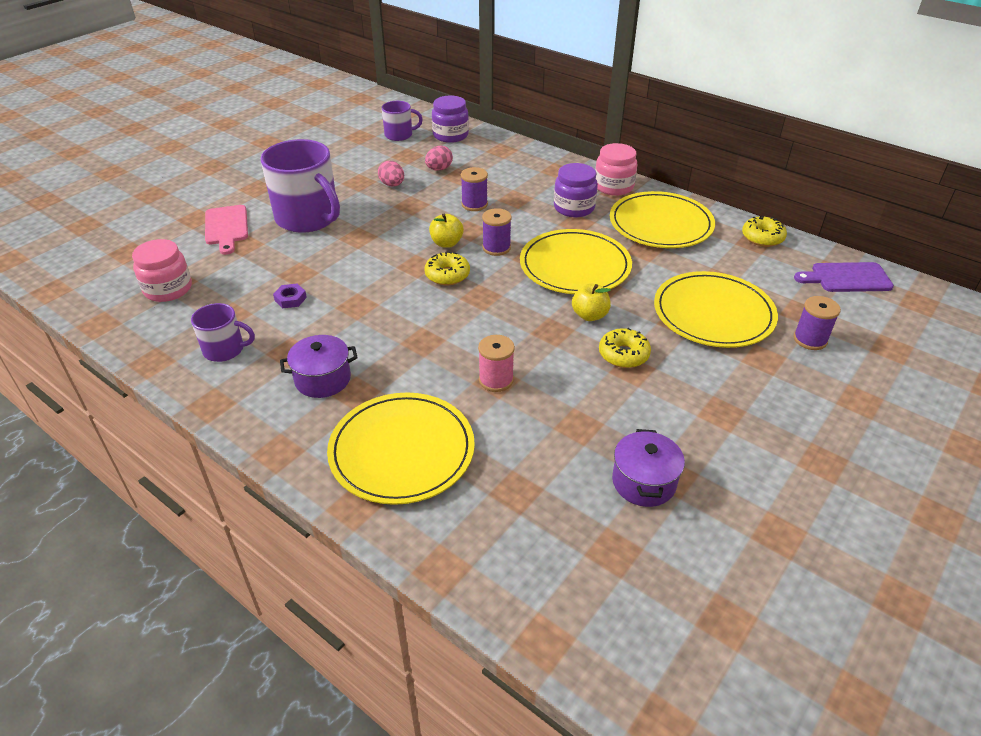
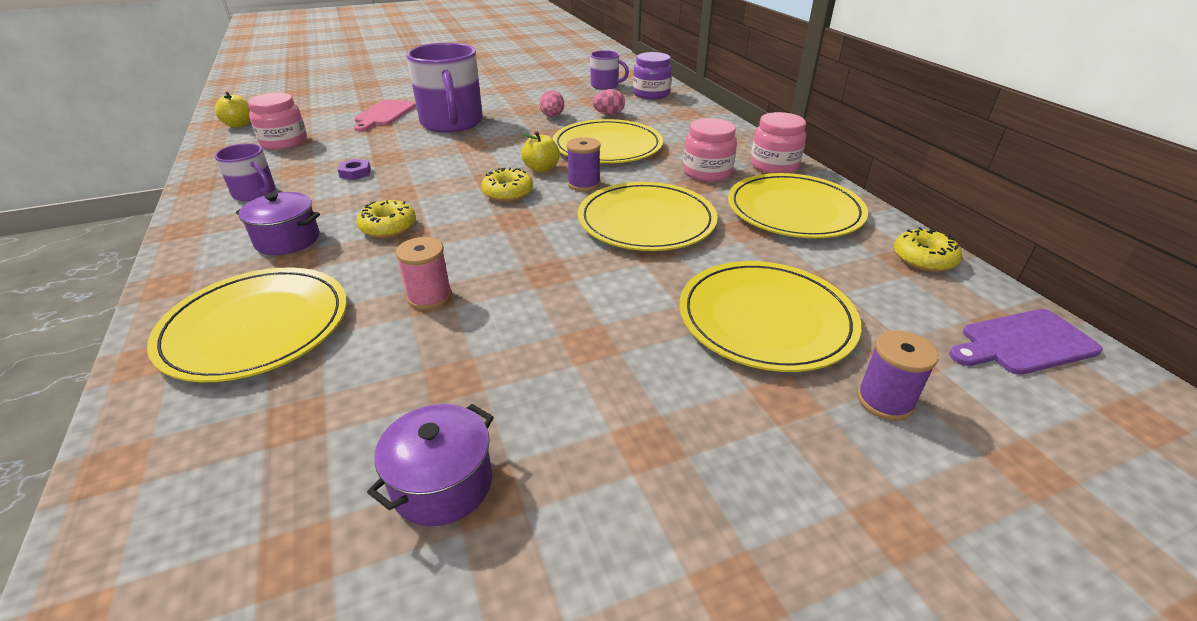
camera: 30 degrees right, 5 degrees down
(474, 204) = (607, 146): purple spool -> yellow plate
(574, 208) = (707, 172): purple jar -> pink jar
(589, 315) = (606, 271): yellow apple -> yellow apple (239, 124)
(623, 354) = (597, 323): yellow donut -> yellow donut (388, 227)
(847, 278) = (1023, 343): purple cutting board -> purple cutting board turned 45 degrees counterclockwise

